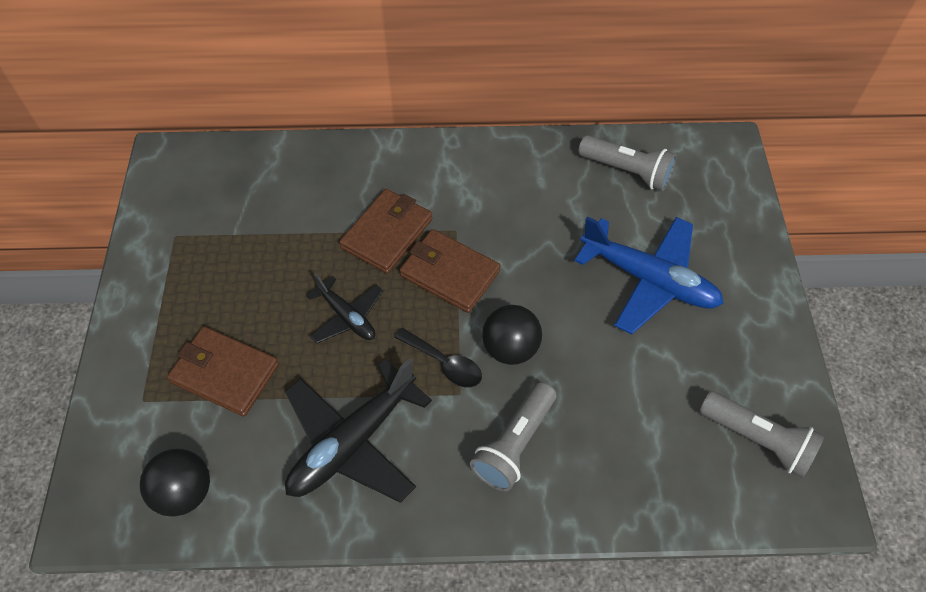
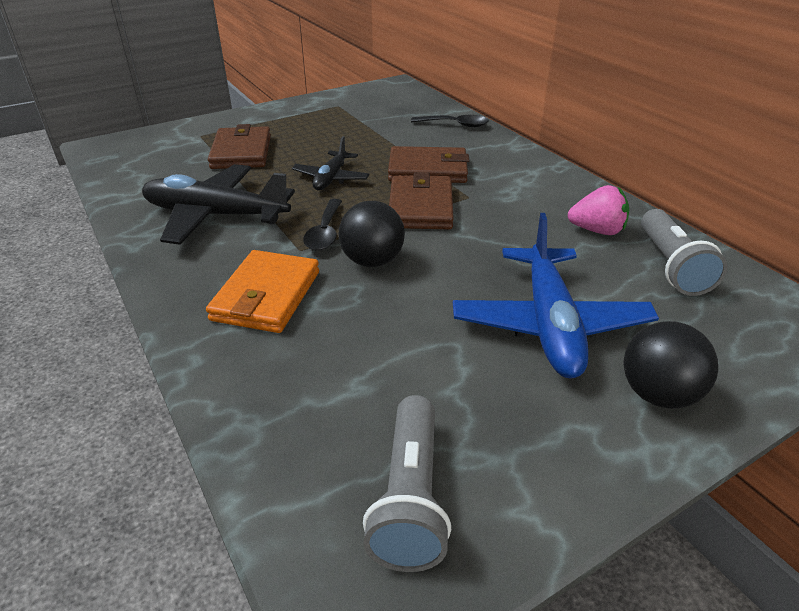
camera: 60 degrees right, 20 degrees down
(184, 492) = (135, 169): black ball -> black ball (658, 394)
(311, 163) = (455, 125): none -> black spoon
(514, 444) = (267, 296): grey flashlight -> orange wallet
(560, 181) = (597, 230): none -> pink strawberry

